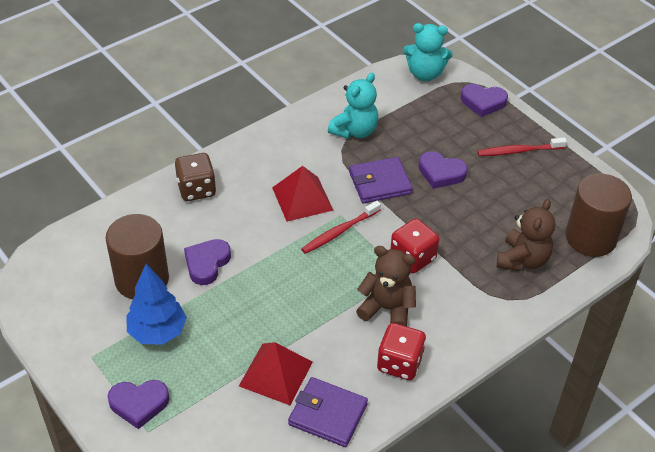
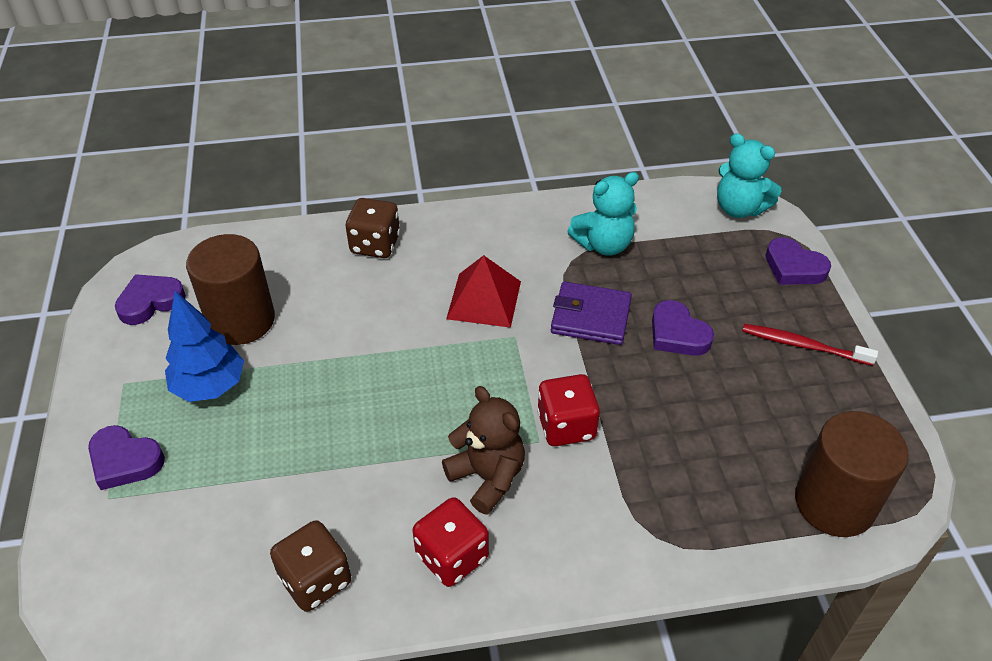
camera: 30 degrees right, 0 degrees up
(207, 263) = (322, 331): purple heart -> purple heart (150, 302)
(276, 373) = (296, 497): red pyramid -> none
(327, 414) = (315, 580): purple wallet -> brown dice
(339, 231) = (499, 356): red toothbrush -> none
(522, 260) = (713, 491): brown teddy bear -> none

